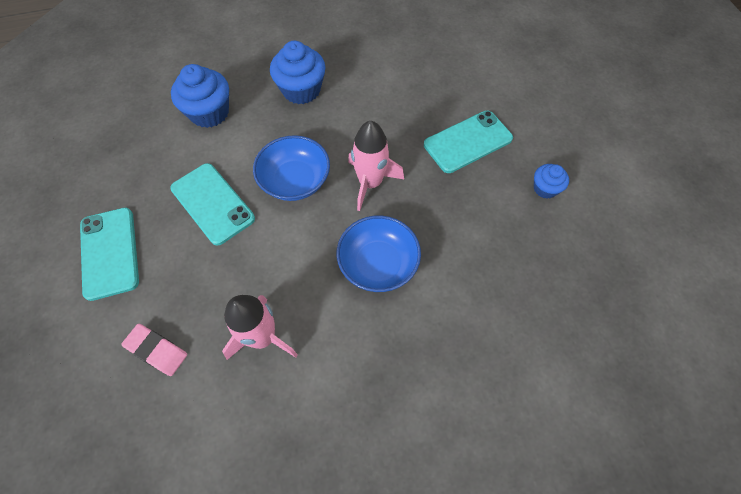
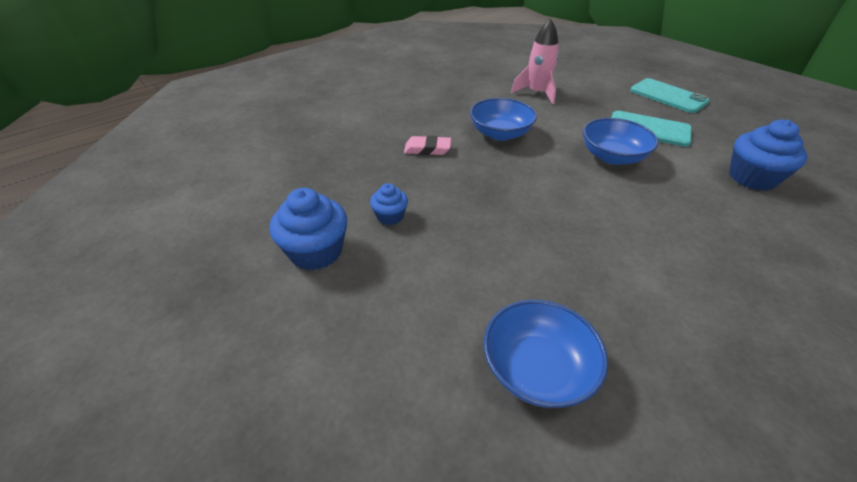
camera: 155 degrees right, 20 degrees down
(157, 350) = (584, 78): pink eraser -> pink eraser (427, 149)
(301, 90) = (711, 225): blue cupcake -> blue cupcake (316, 251)
(370, 183) = (552, 173): pink rocket -> none
(468, 142) = (492, 233): turquoise phone -> none
(493, 57) = (537, 369): none -> blue bowl

